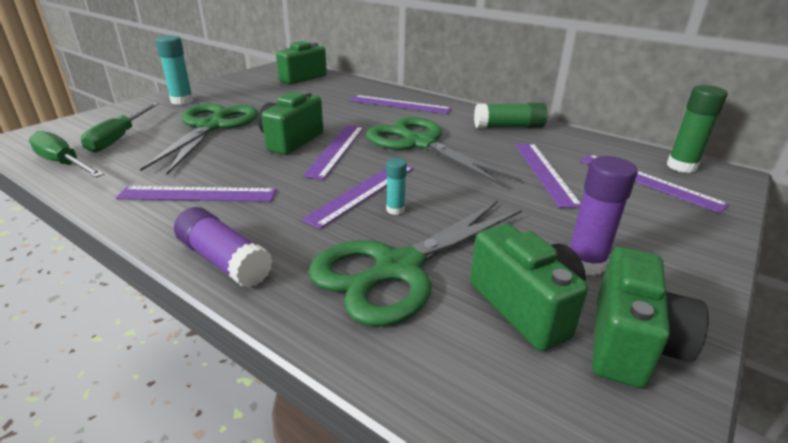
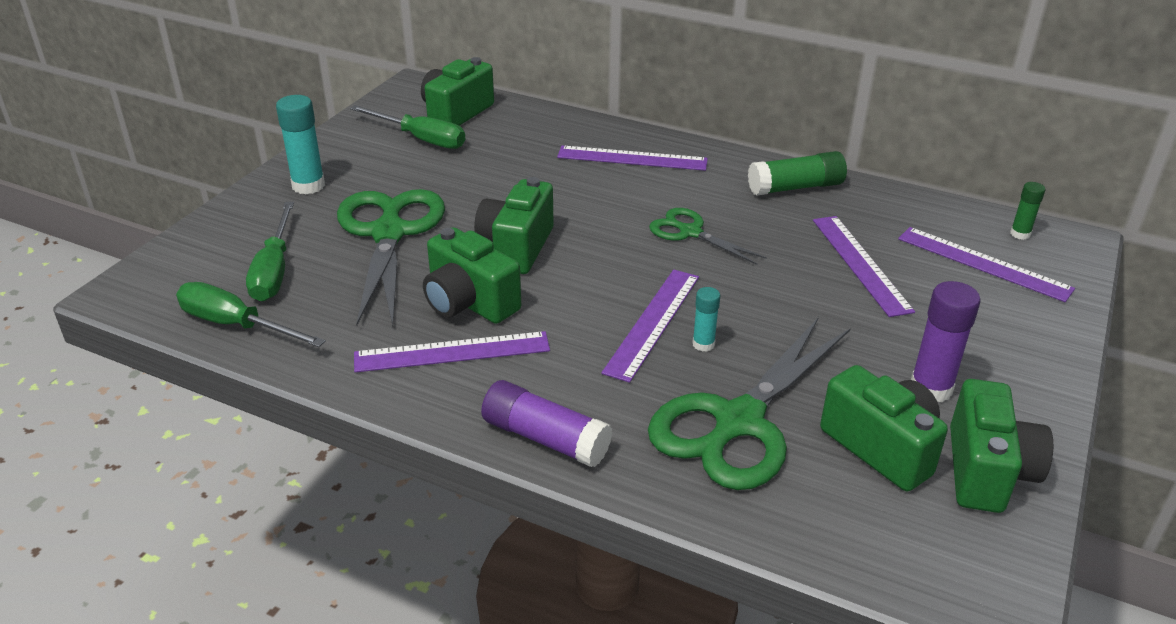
camera: 10 degrees left, 5 degrees up
(234, 167) = (469, 302): none -> green camera
(269, 86) = (420, 139): none -> green screwdriver
(336, 150) = (586, 257): purple ruler -> none
(420, 143) = (690, 232): green scissors -> green scissors, size x0.54
(681, 166) = (1020, 234): green glue stick -> green glue stick, size x0.56

